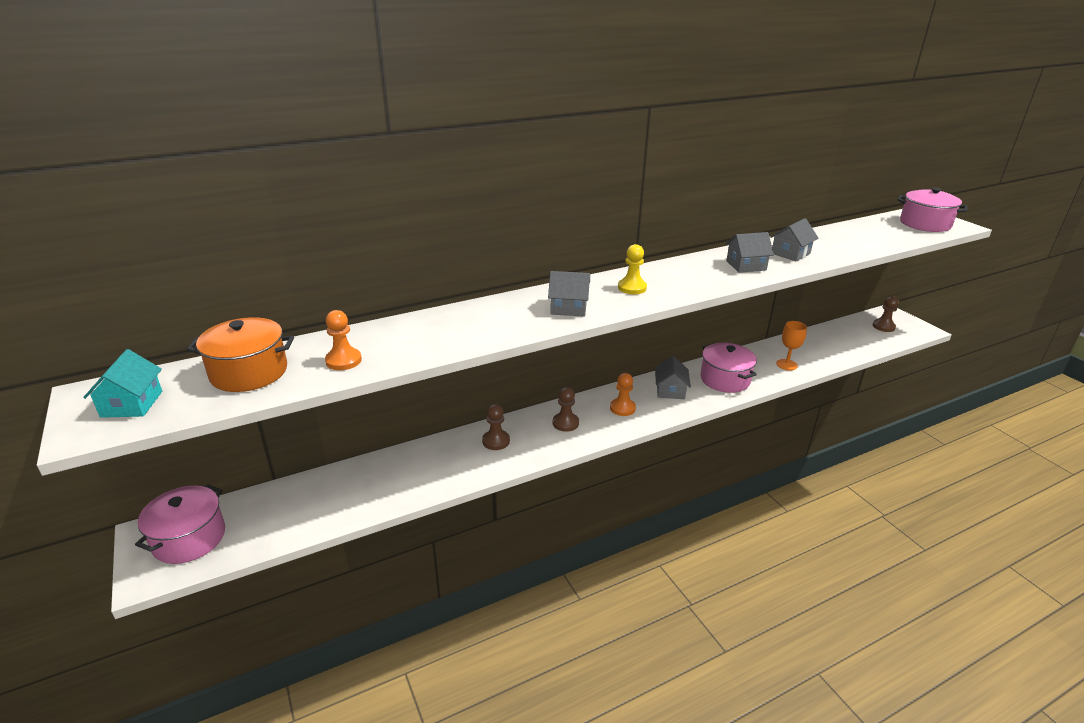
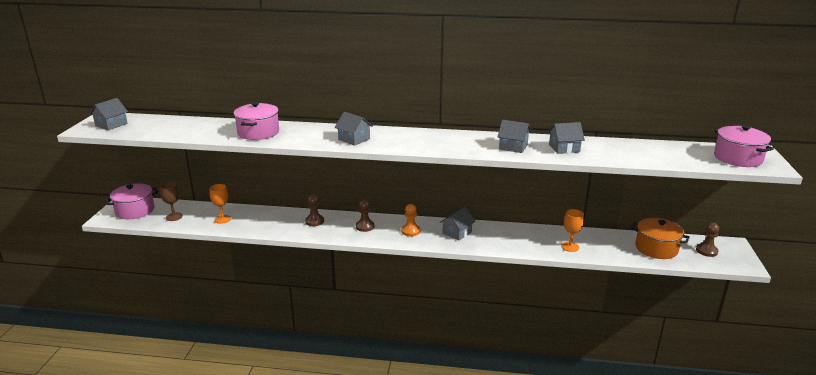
camera: 35 degrees right, 5 degrees down
(132, 404) = (111, 125): turquoise house -> grey house
(249, 372) = (167, 126): orange pot -> orange pot (656, 248)
(276, 520) = (174, 217): none -> brown goblet
(343, 360) = (209, 132): orange pawn -> none
(362, 491) = (222, 219): none -> orange goblet
(632, 288) = (410, 139): yellow pawn -> none
(725, 379) = (506, 239): pink pot -> pink pot (258, 132)

